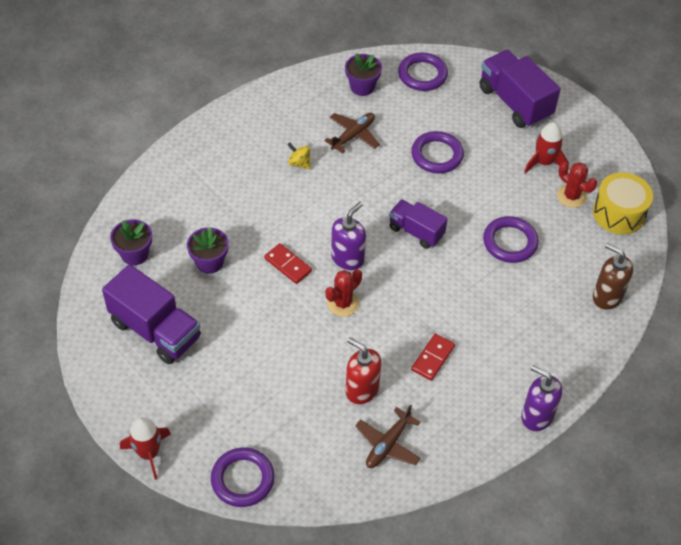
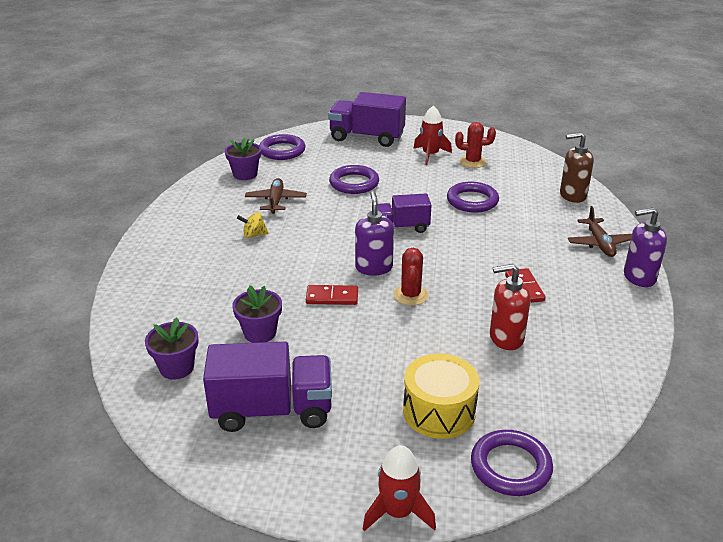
camera: 40 degrees left, 20 degrees down
(388, 444) = (578, 359): brown plane -> brown plane (599, 243)
(619, 213) = (512, 156): yellow drum -> yellow drum (439, 411)

